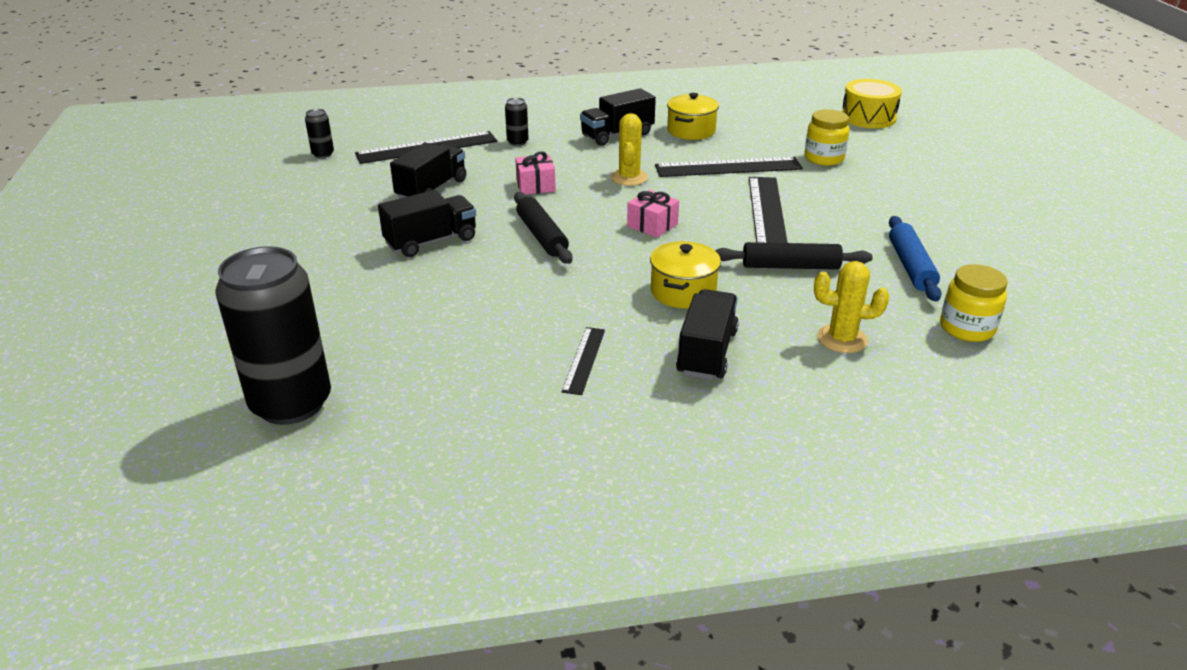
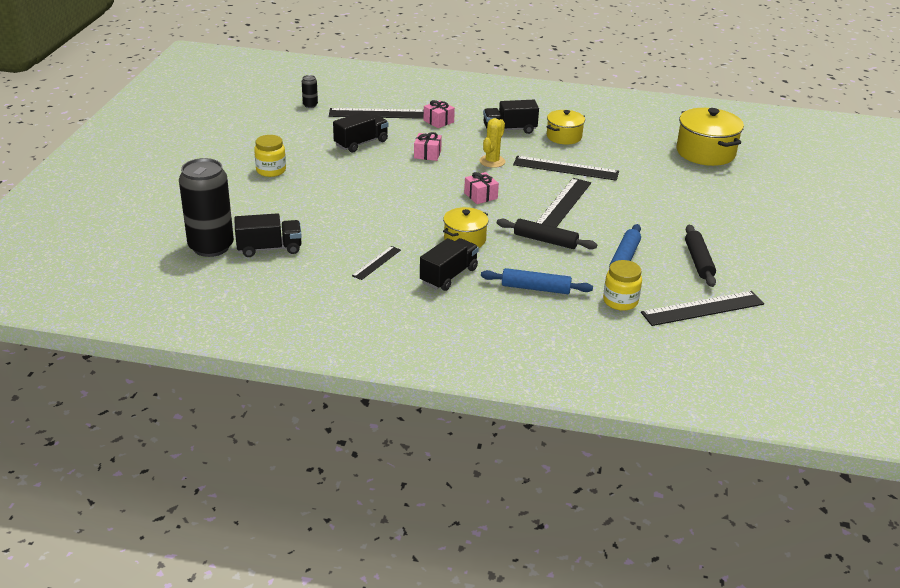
camera: 20 degrees right, 0 degrees up
(431, 241) = (338, 176): black truck -> black truck (269, 248)
(517, 142) = (438, 121): black can -> pink gift
(542, 236) = (407, 187): black rolling pin -> black rolling pin (698, 261)
(824, 158) = (640, 176): yellow jar -> yellow jar (271, 170)
(842, 339) = (535, 288): yellow cactus -> blue rolling pin
(868, 117) = (705, 152): yellow drum -> yellow pot
(1072, 310) = (702, 308): none -> black ruler

